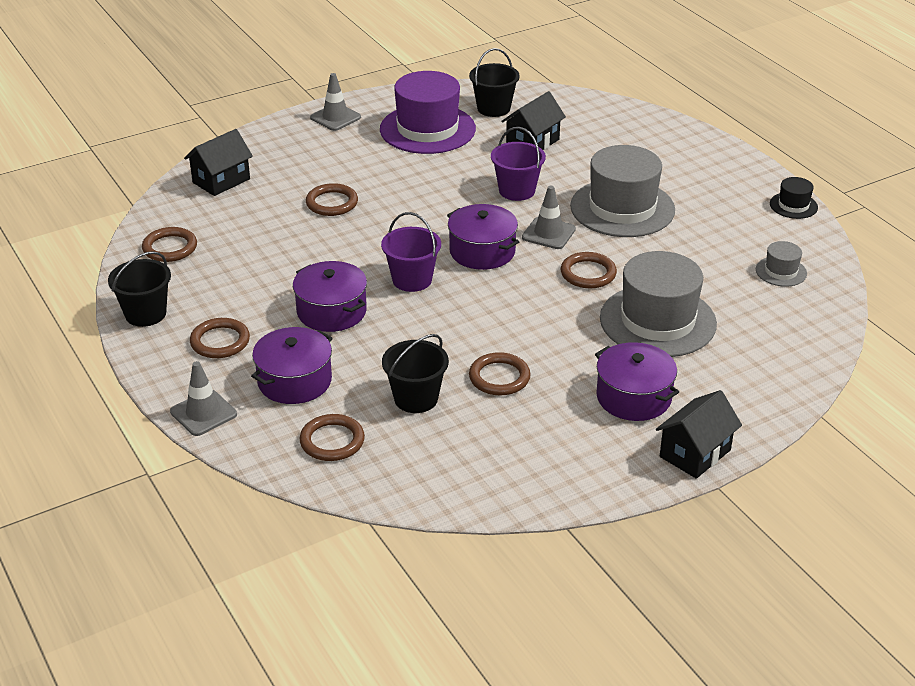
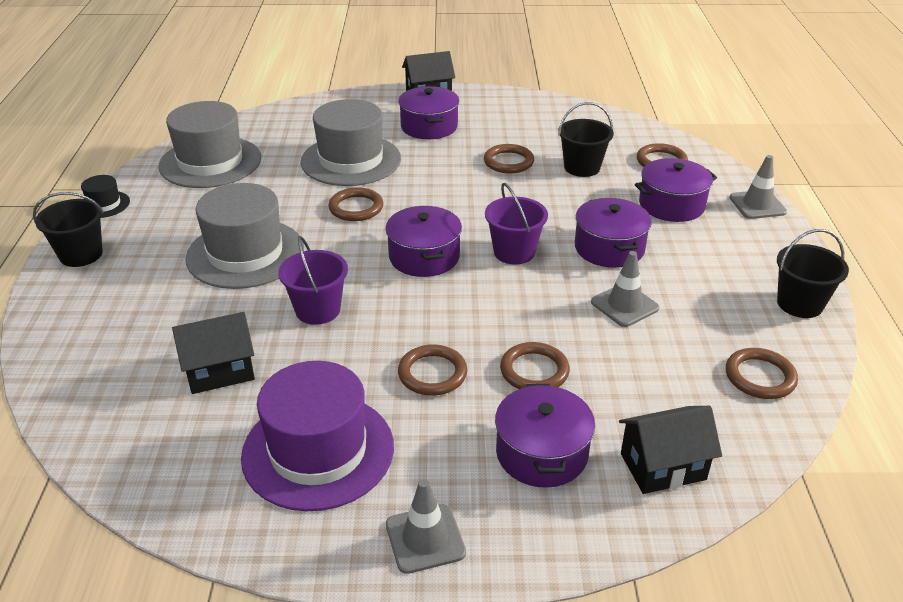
camera: 150 degrees left, 0 degrees up
(220, 341) = (727, 254): brown ring -> brown ring (432, 373)
(298, 165) = (541, 453): none -> purple pot
(493, 108) = (192, 454): black bucket -> black bucket (81, 254)
(548, 233) = (344, 253): grey traffic cone -> grey traffic cone (624, 305)
(781, 271) = (210, 162): grey hat -> grey hat, size x2.19

